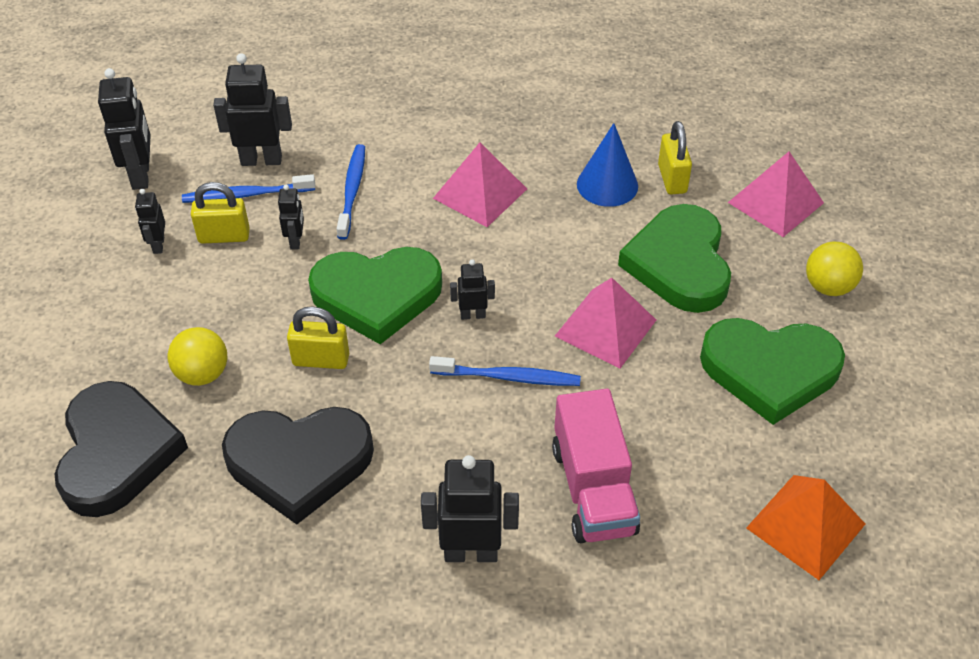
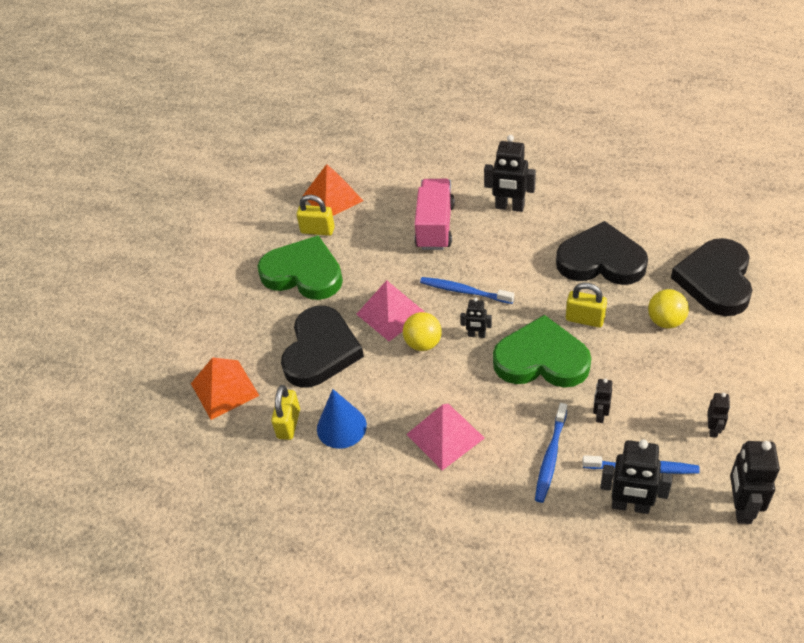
camera: 160 degrees left, 0 degrees up
(224, 236) = (659, 429): yellow padlock -> yellow padlock (317, 230)
(679, 264) = (321, 351): green heart -> black heart
(775, 202) = (224, 389): pink pyramid -> orange pyramid
(828, 287) = (233, 319): yellow ball -> yellow ball (423, 343)

